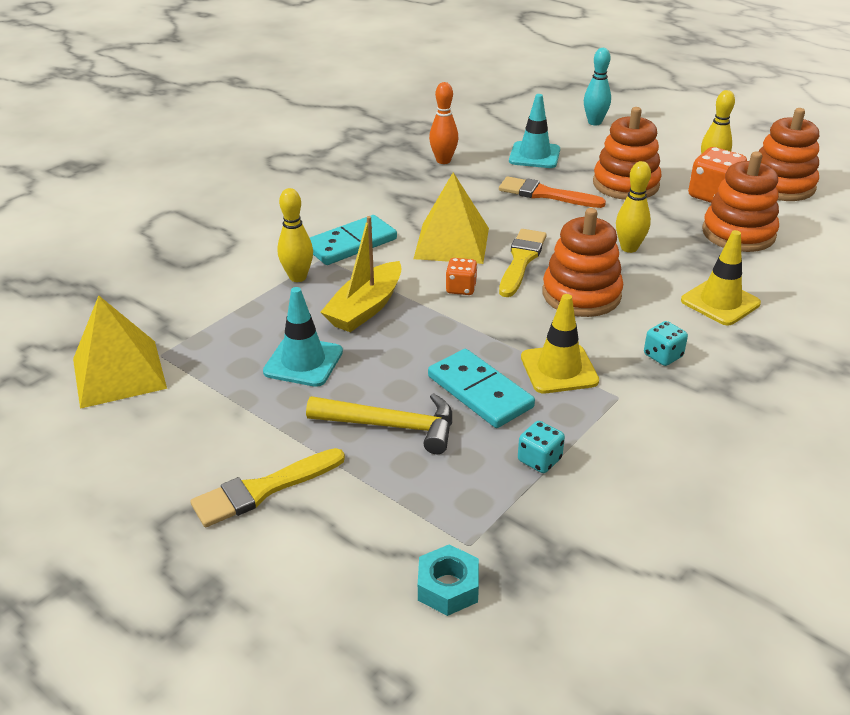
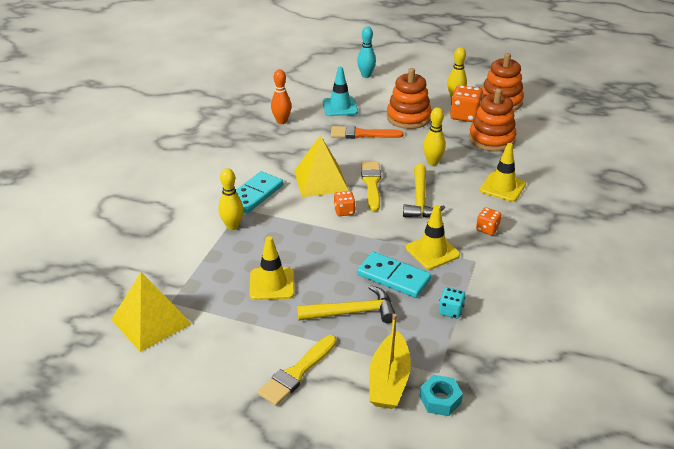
camera: 20 degrees left, 0 degrees up
(303, 362) = (272, 284): turquoise traffic cone -> yellow traffic cone
(365, 308) = (290, 238): yellow boat -> yellow boat (389, 380)
(581, 294) = (420, 199): orange stacking toy -> yellow hammer
(663, 356) = (487, 229): turquoise dice -> orange dice

